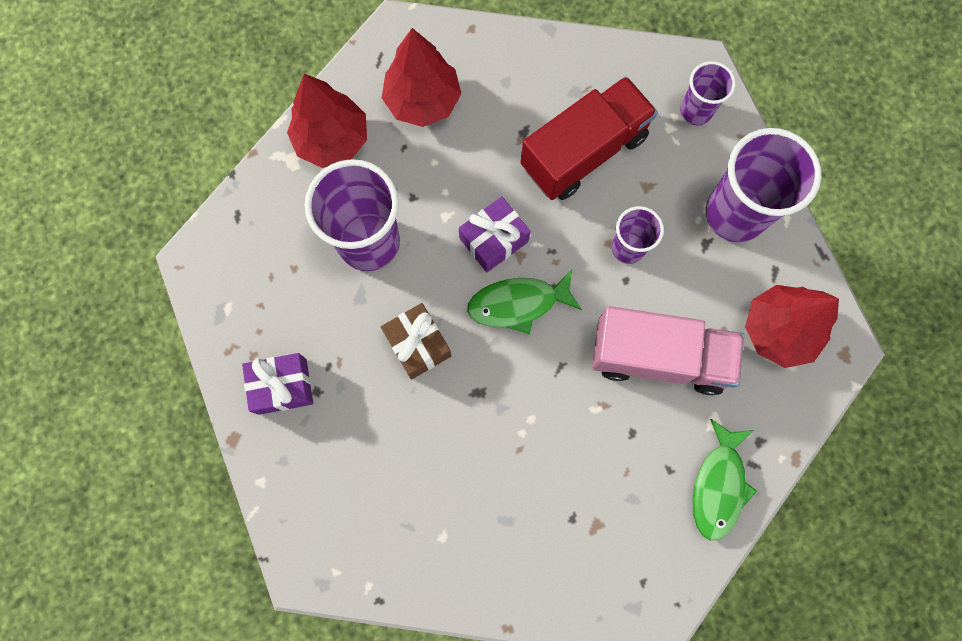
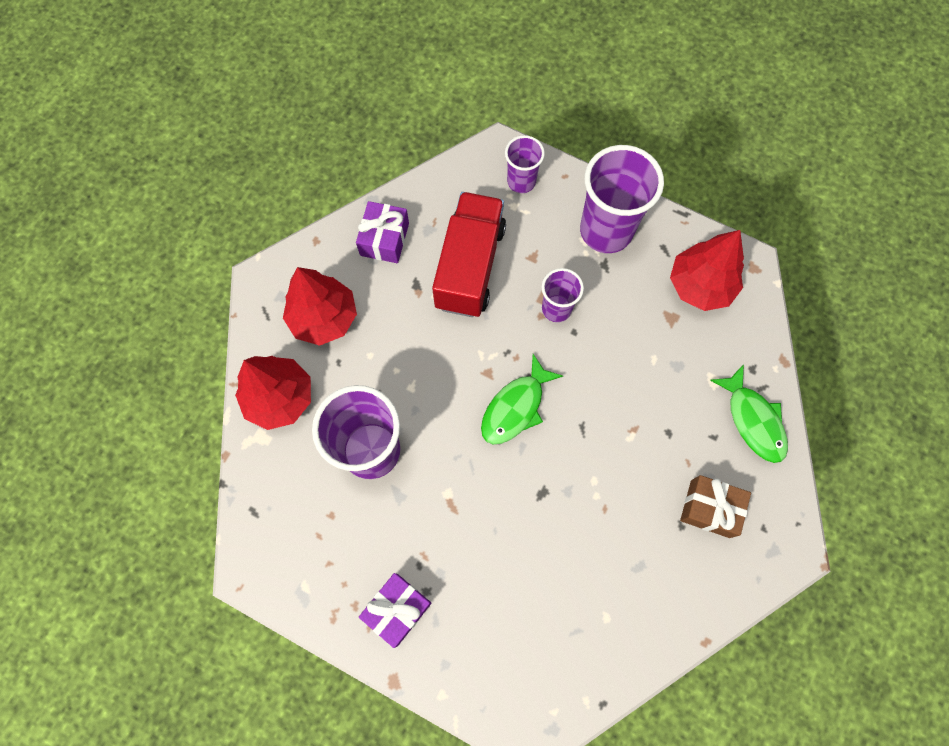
camera: 40 degrees left, 5 degrees down
(418, 344) = (470, 495): brown gift -> brown gift (710, 508)
(494, 240) = (460, 376): purple gift -> purple gift (384, 239)
(659, 357) = (641, 366): pink truck -> none

